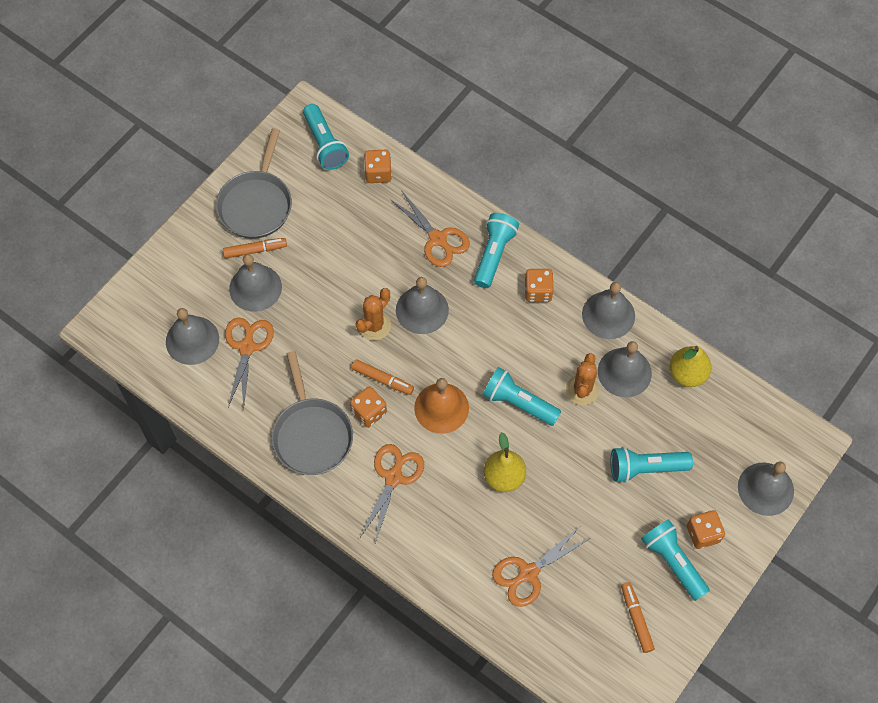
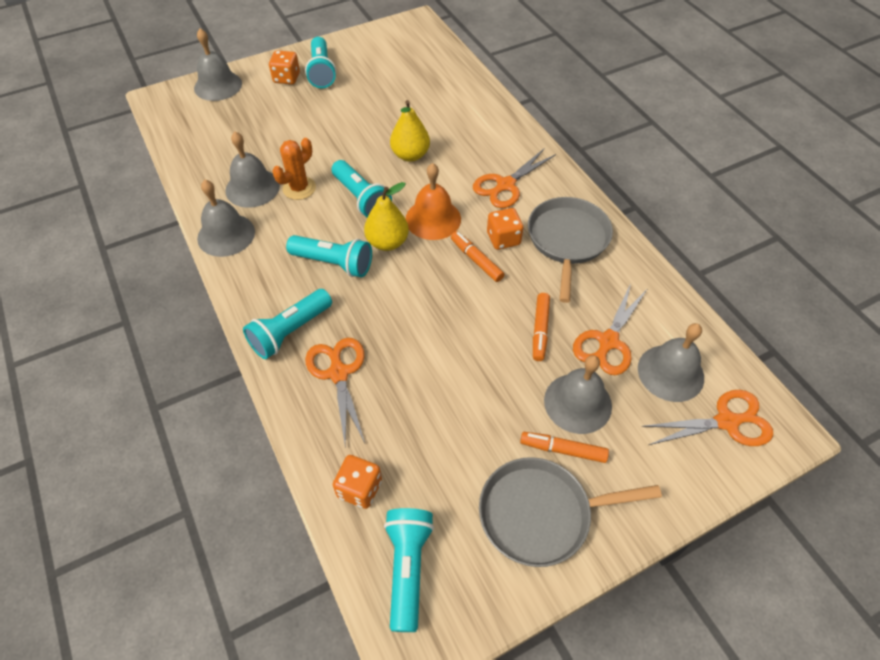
camera: 155 degrees left, 10 degrees down
(256, 204) = (540, 514): grey pan -> grey pan turned 135 degrees counterclockwise
(374, 326) = (459, 311): orange cactus -> none
(422, 310) = (401, 307): grey bell -> none
(528, 573) = (431, 98): orange scissors -> orange scissors (726, 422)
(538, 291) = (274, 279): orange dice -> none
(636, 618) = (372, 55): orange marker -> orange marker (540, 330)
(645, 468) = (293, 124): turquoise flashlight -> turquoise flashlight (334, 263)
(687, 374) = (202, 168): yellow pear -> yellow pear (387, 242)

